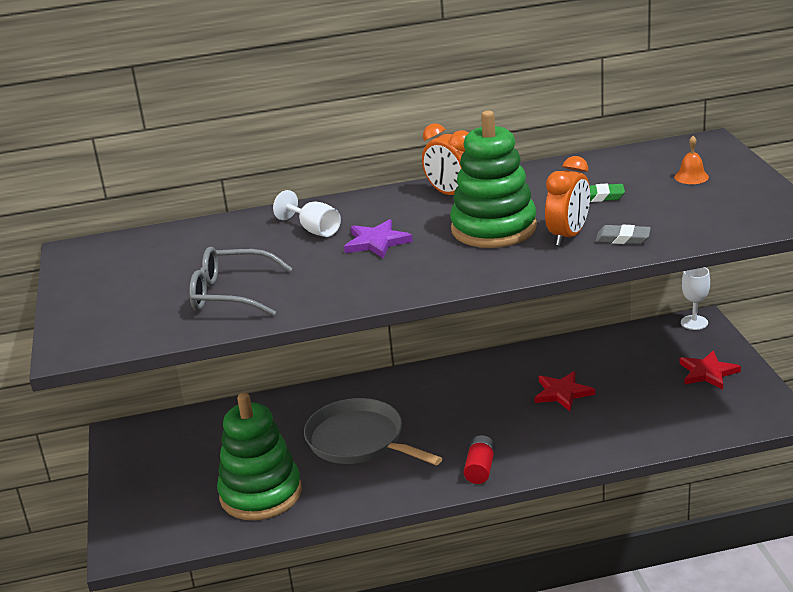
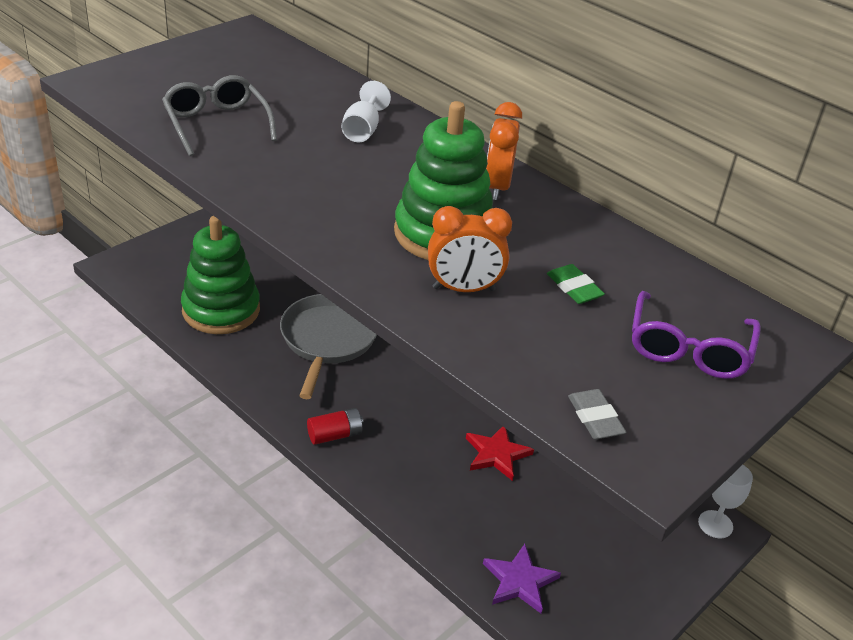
camera: 50 degrees right, 10 degrees up
(376, 242) = (363, 171): purple star -> purple star (519, 581)
(623, 238) = (486, 331): grey eraser -> grey eraser (595, 418)
(691, 177) = (688, 349): orange bell -> purple glasses
(708, 373) = (624, 567): red star -> none

